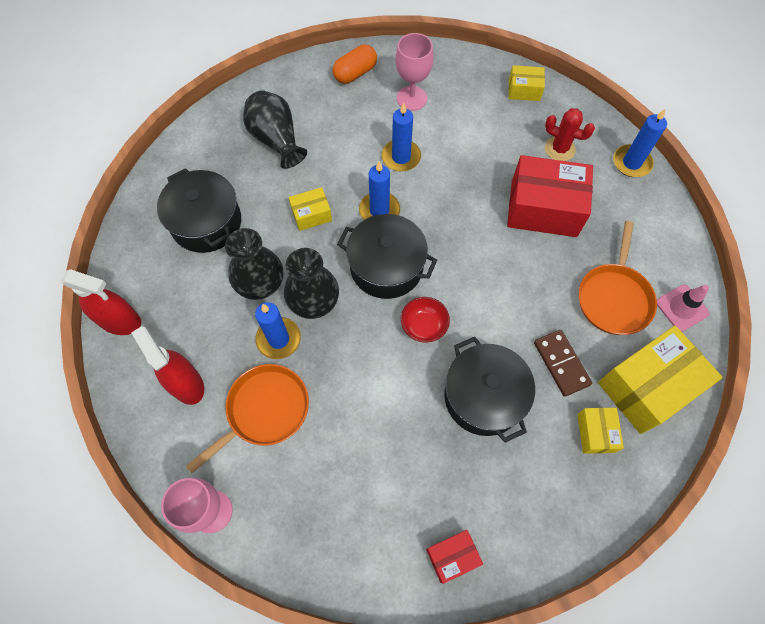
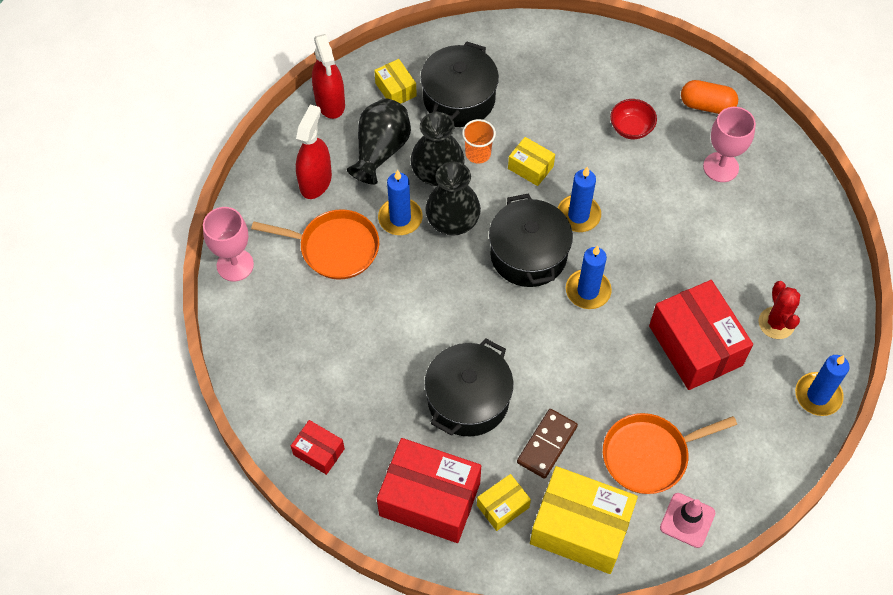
camera: 55 degrees right, 5 degrees down
(268, 242) = (478, 153): none -> orange cup
(276, 140) = (580, 93): black vase -> black vase (380, 151)
(401, 157) = (648, 198): blue candle -> blue candle (588, 291)
(424, 326) = (496, 316): red bowl -> red bowl (631, 128)
(524, 90) = (819, 254): yellow box -> yellow box (395, 89)
(555, 488) = (430, 499): none -> red box

